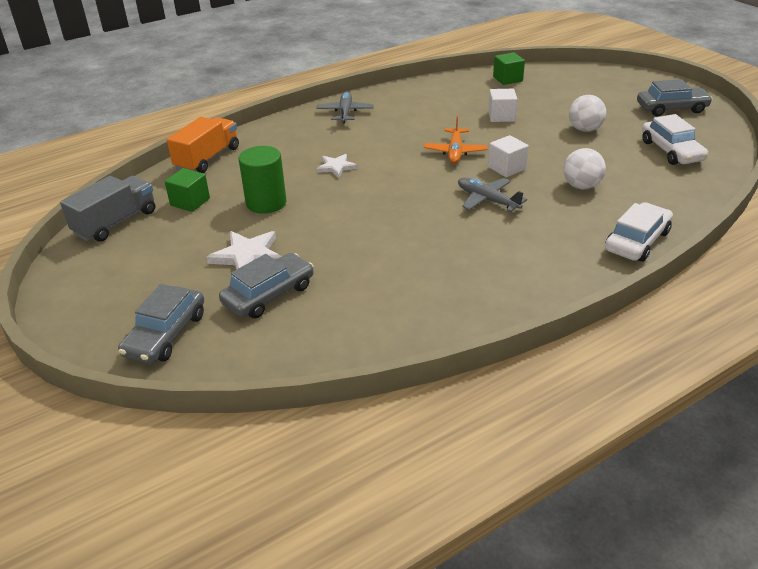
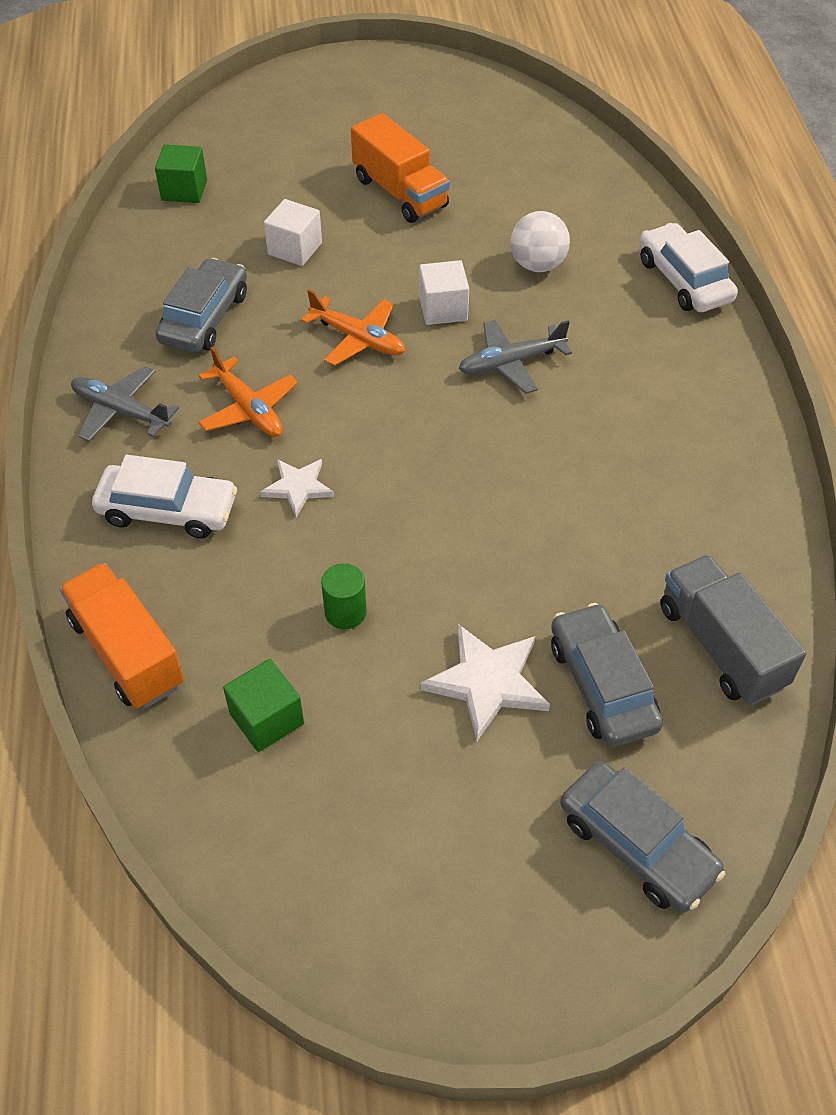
camera: 65 degrees left, 15 degrees up
(116, 222) = (260, 853): grey truck -> grey truck (721, 646)
(266, 203) = (345, 612): green cylinder -> green cylinder, size x0.58
(376, 139) = (248, 408): none -> orange plane
(584, 129) = (400, 193): white ball -> orange truck
(671, 108) = (410, 97): grey car -> grey car (205, 318)
(671, 151) = (512, 152): white car -> white car (168, 510)

